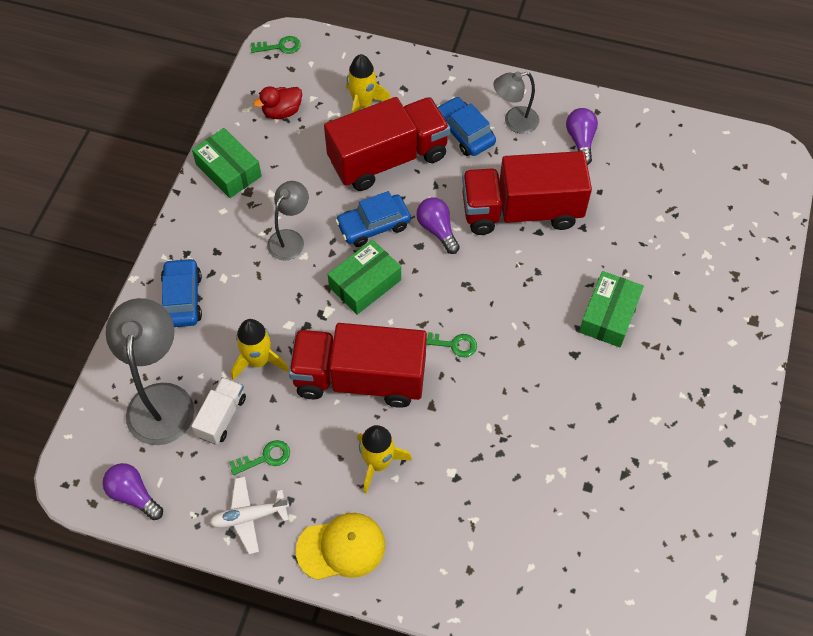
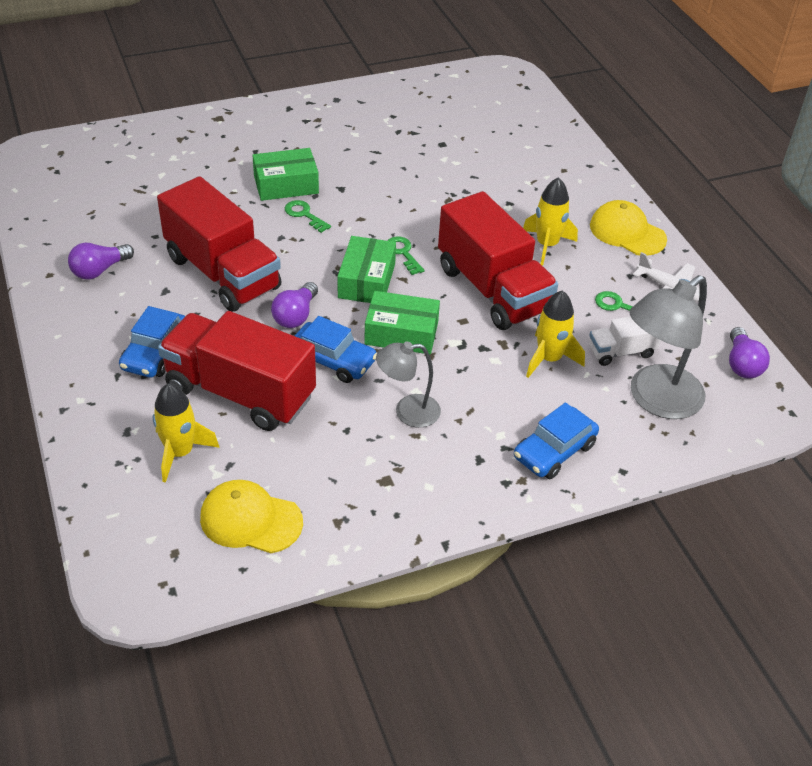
camera: 130 degrees left, 15 degrees down
(228, 170) = (375, 515): green box -> green box (366, 280)
(280, 46) = (145, 589): green key -> green key (304, 215)
(282, 112) = (250, 519): red duck -> yellow cap
(514, 122) = (110, 324): grey lamp -> none

